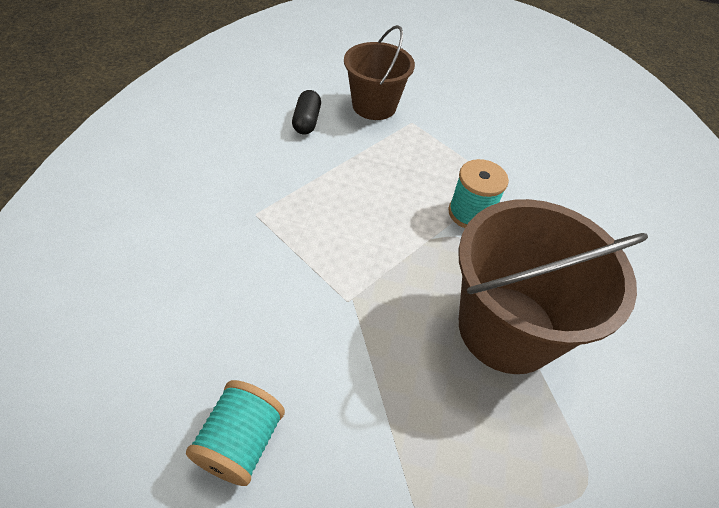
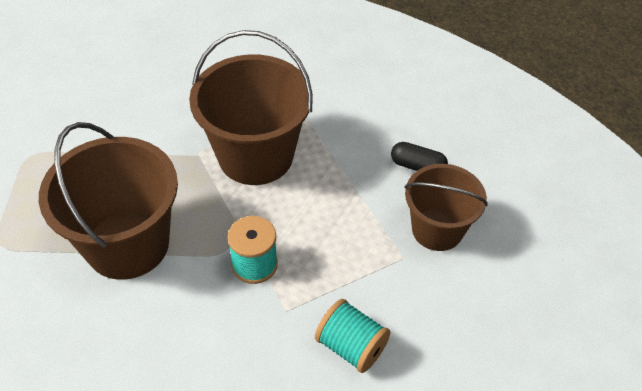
camera: 110 degrees right, 0 degrees up
(240, 442) = (125, 85): turquoise spool -> turquoise spool (351, 346)
(334, 242) = (255, 156): none -> brown bucket

